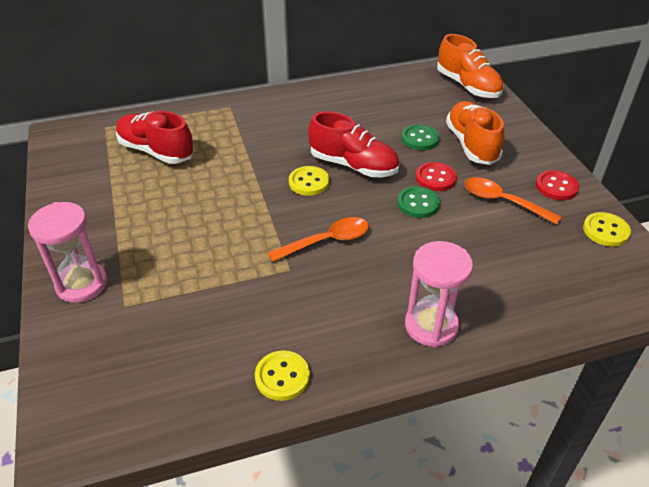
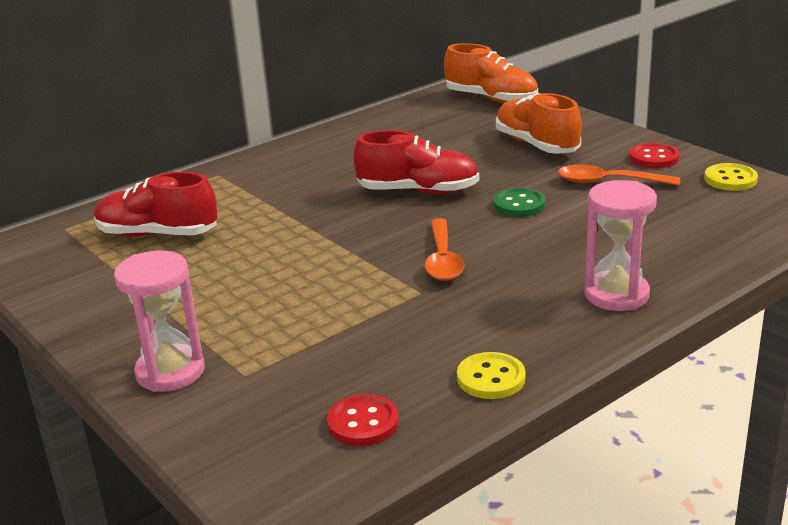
camera: 20 degrees left, 15 degrees down
(309, 182) = (378, 217): yellow button -> none
(326, 241) = (443, 259): orange spoon -> orange spoon turned 135 degrees clockwise
(420, 139) = (475, 153): green button -> none
(435, 178) = (520, 180): red button -> red button (363, 423)

